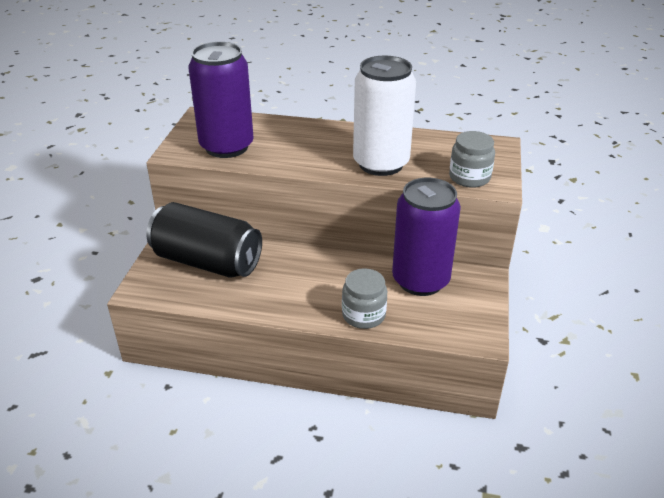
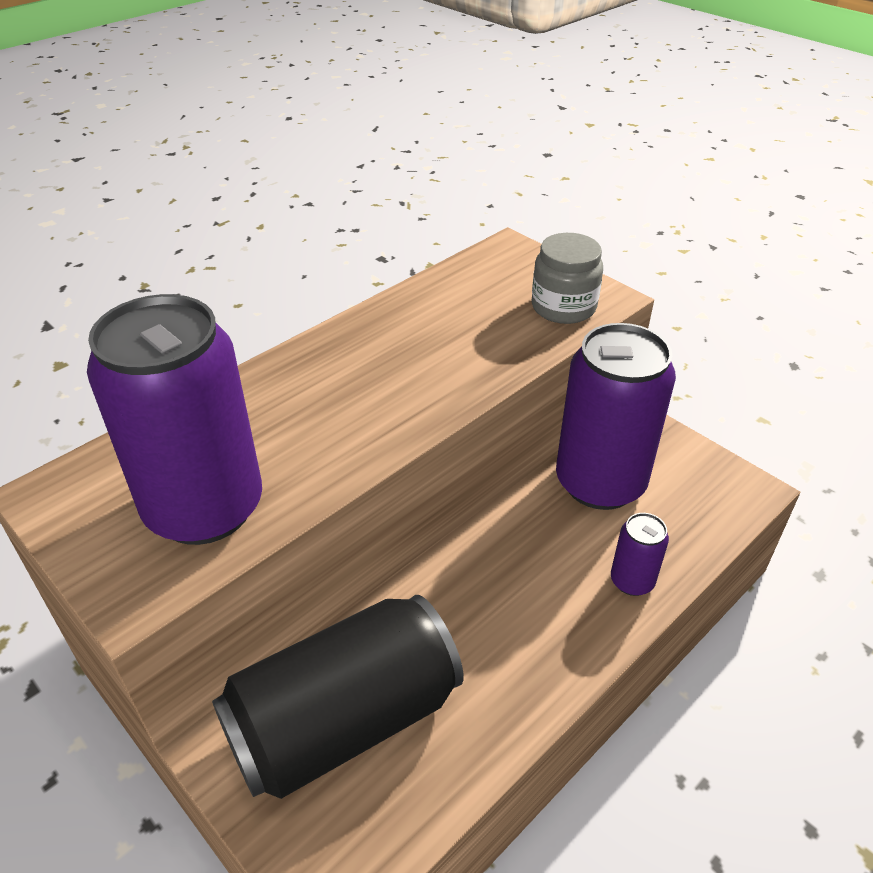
camera: 55 degrees left, 5 degrees up
(363, 315) = (632, 581): grey jar -> purple can
(381, 164) = (452, 362): white can -> none

